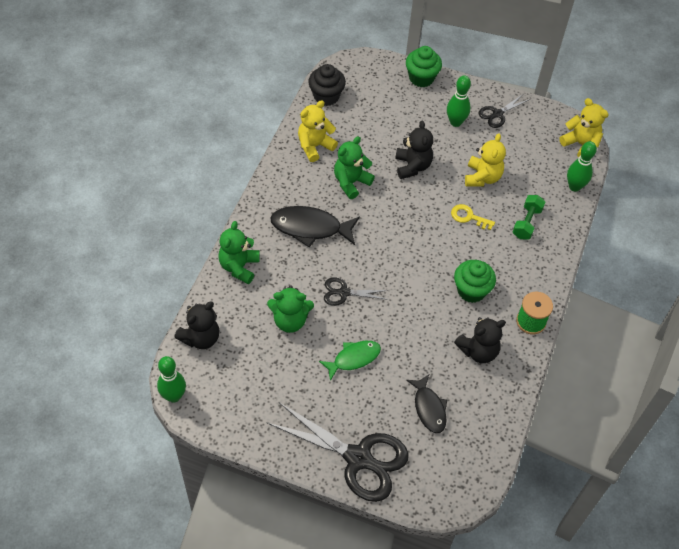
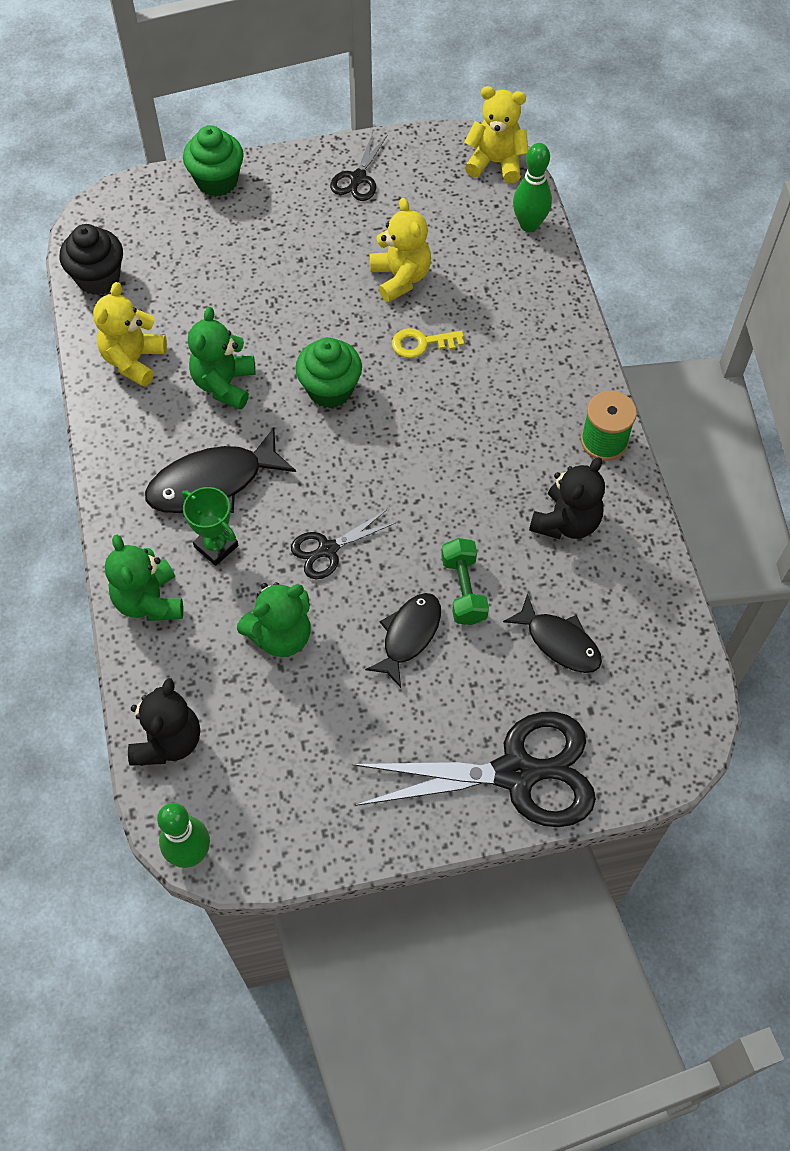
camera: 30 degrees left, 5 degrees up
(290, 259) = (216, 546): none -> green trophy
(353, 358) = (409, 635): green fish -> black fish
(412, 166) = (294, 314): black teddy bear -> none
(455, 122) = (309, 220): green bowling pin -> none
(471, 290) = (498, 444): green cupcake -> green cupcake (330, 390)
(526, 223) = (503, 309): green dumbbell -> green dumbbell (463, 590)

